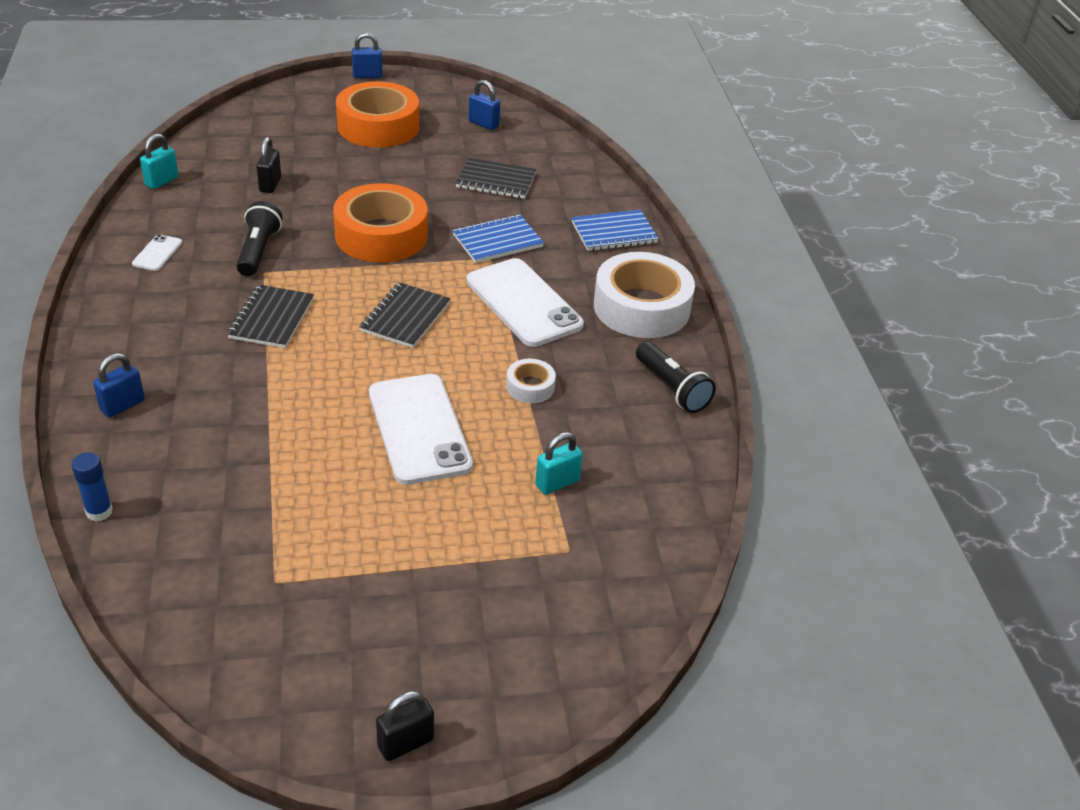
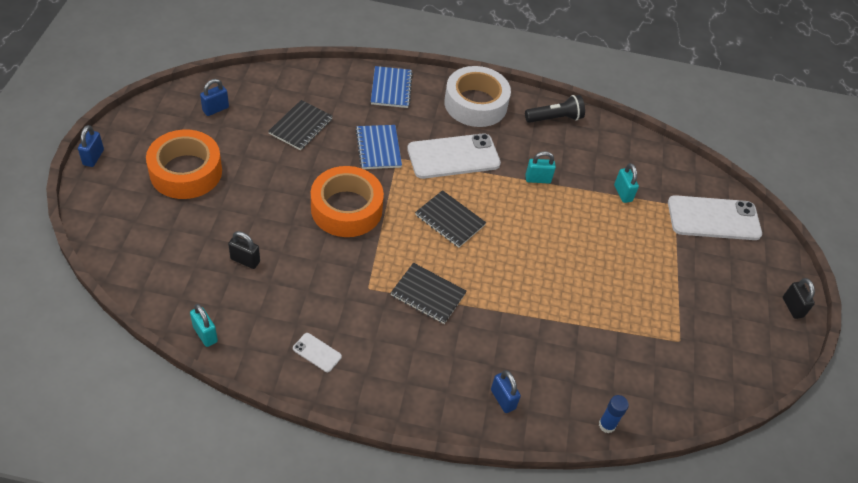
camera: 75 degrees left, 10 degrees up
(258, 251) = (339, 286): black flashlight -> none
(419, 429) = (564, 242): white phone -> white phone (713, 218)
(530, 387) = (537, 179): white tape -> turquoise padlock

